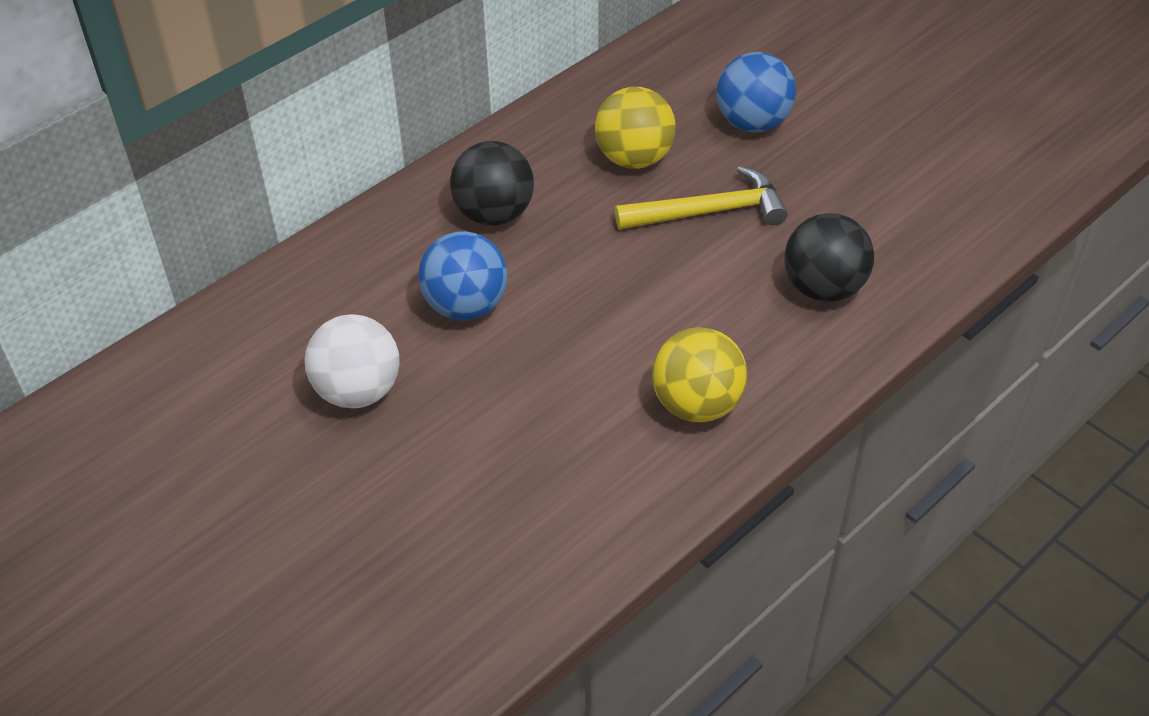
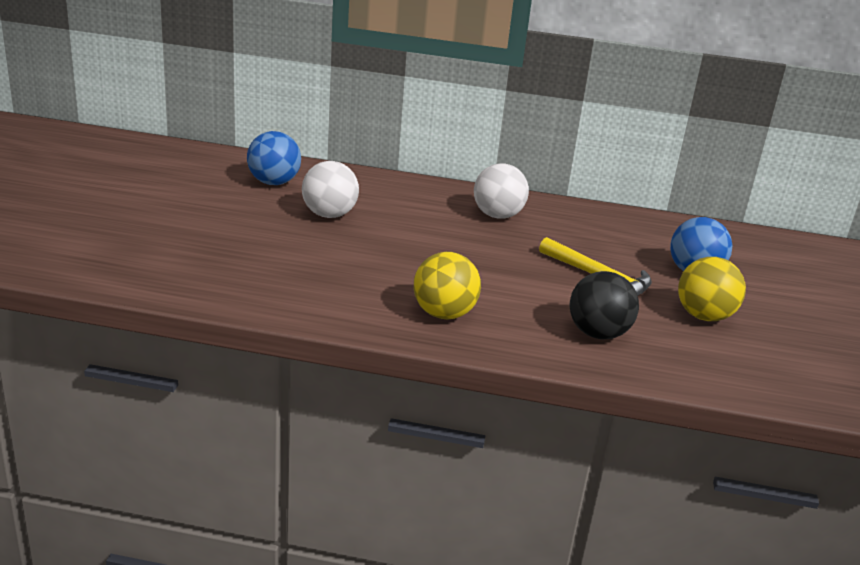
camera: 50 degrees right, 20 degrees down
(466, 306) = (422, 226): blue ball -> blue ball (274, 183)
(494, 214) = (497, 216): black ball -> white ball
(634, 158) = (602, 243): yellow ball -> yellow ball (704, 316)

